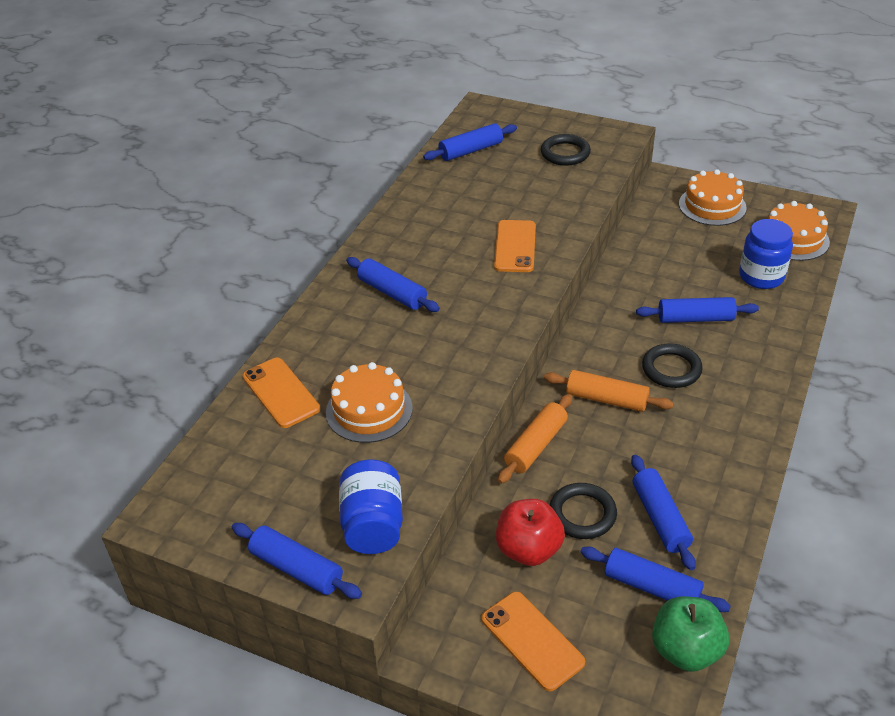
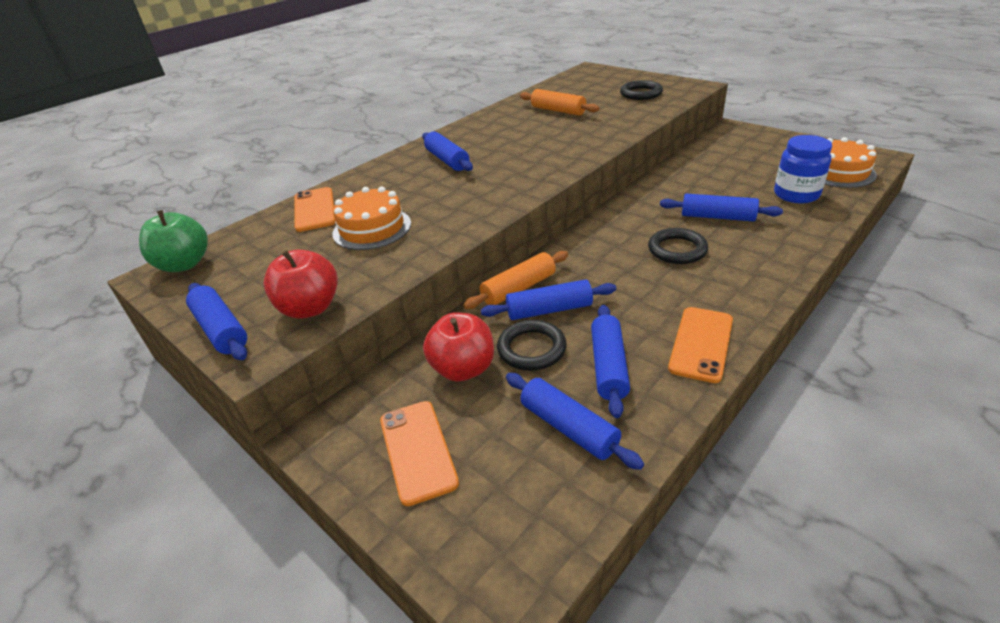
camera: 20 degrees right, 5 degrees down
(373, 525) = (310, 308): blue jar -> red apple
(470, 150) = (565, 89): blue rolling pin -> blue rolling pin (549, 310)
(515, 246) = (565, 141): orange phone -> orange phone (701, 344)
(606, 399) = (603, 263): orange rolling pin -> orange rolling pin (558, 110)
(686, 650) = (576, 501): green apple -> green apple (184, 264)
(712, 206) = (766, 146): orange cake -> none

